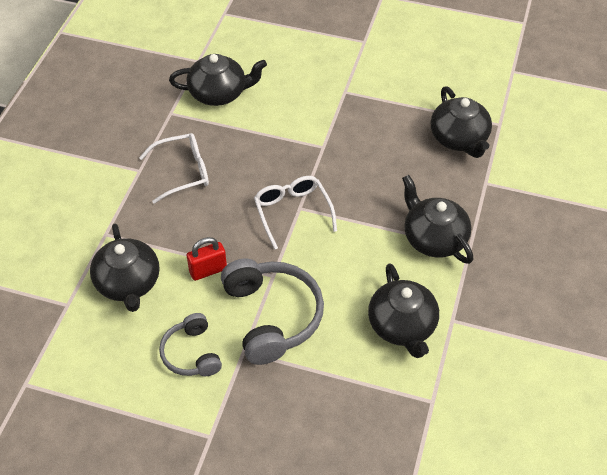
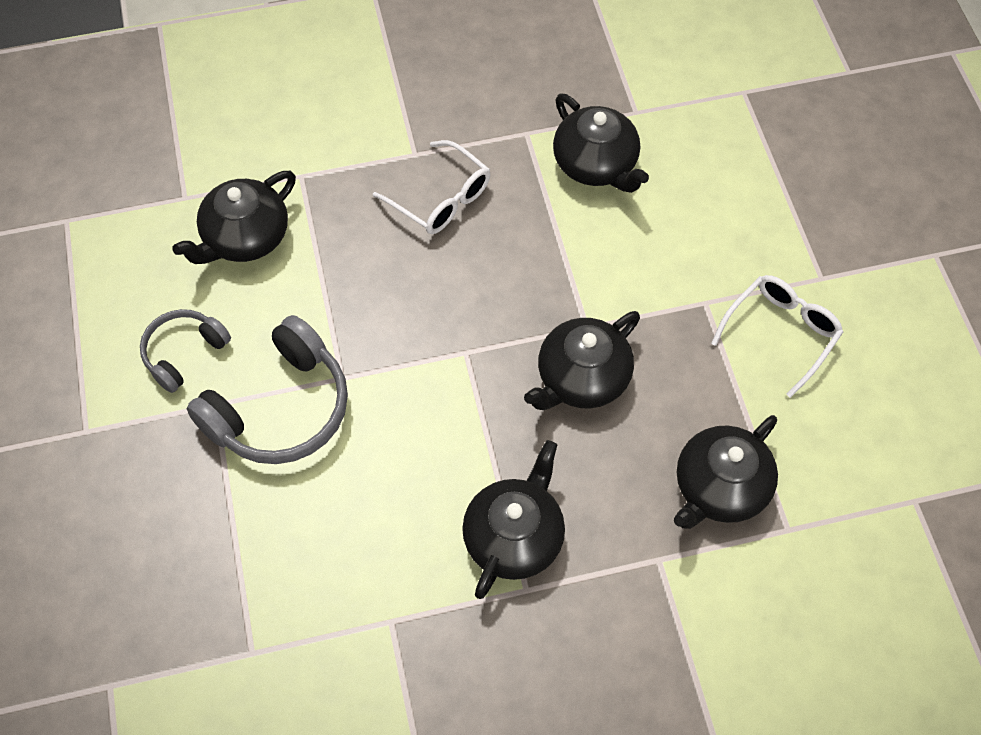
camera: 60 degrees right, 10 degrees up
(208, 270) = (309, 306): red padlock -> none
(292, 212) = (453, 348): white glasses -> white glasses (781, 333)
(402, 326) = (347, 564): black teapot -> black teapot (581, 378)

